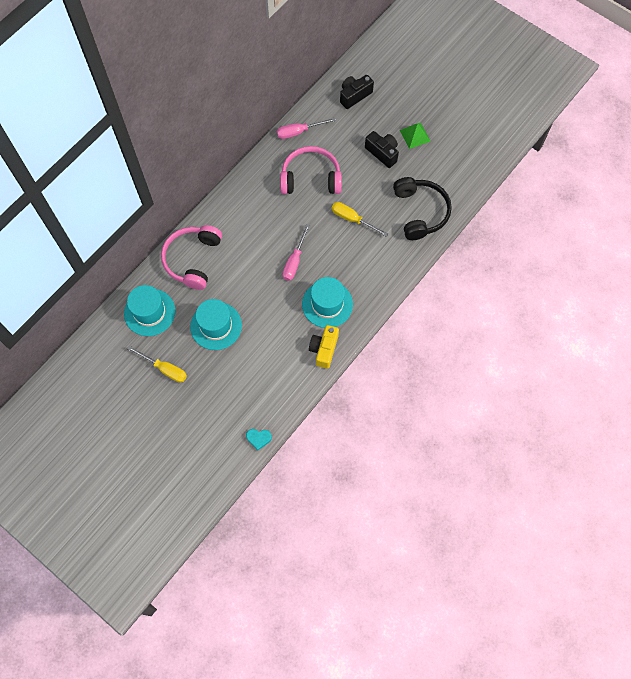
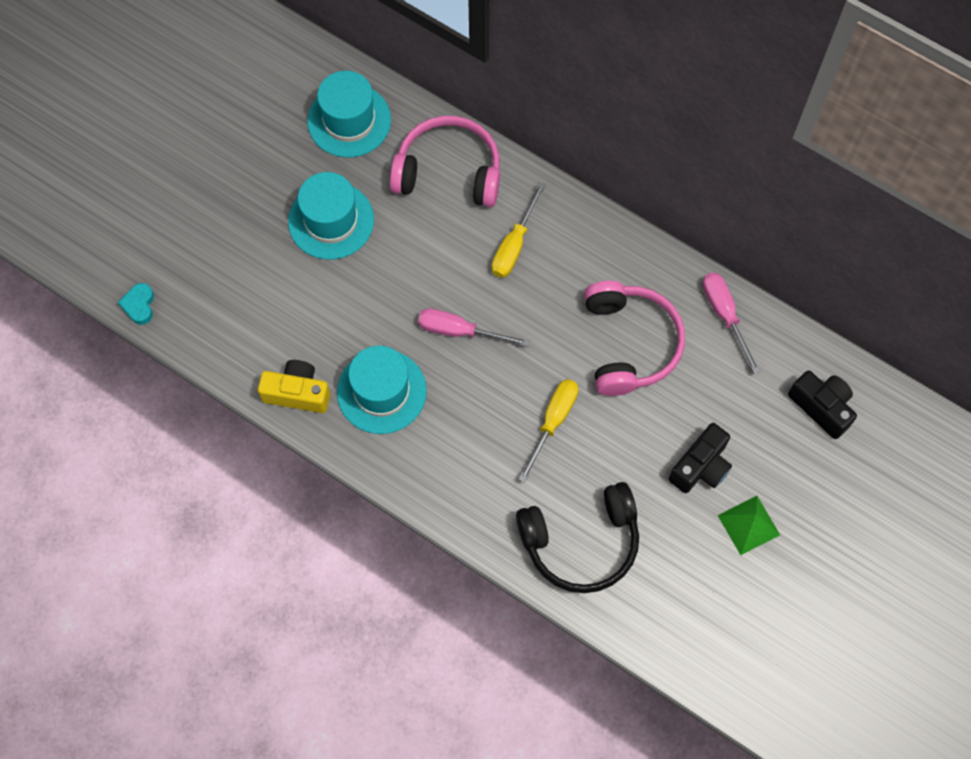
camera: 85 degrees right, 0 degrees up
(165, 369) = (253, 155): yellow screwdriver -> yellow screwdriver (514, 245)

